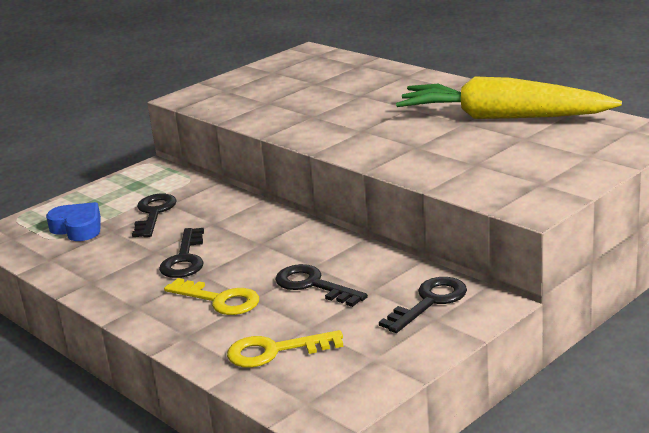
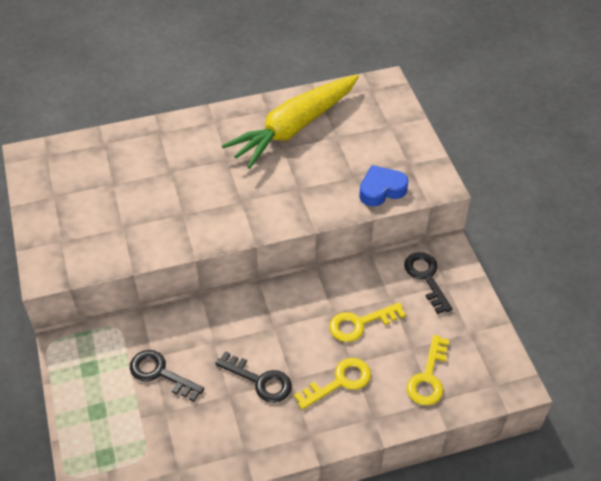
camera: 65 degrees left, 25 degrees up
(78, 228) = (138, 434): blue heart -> blue heart (381, 190)
(313, 285) = (360, 324): black key -> yellow key

